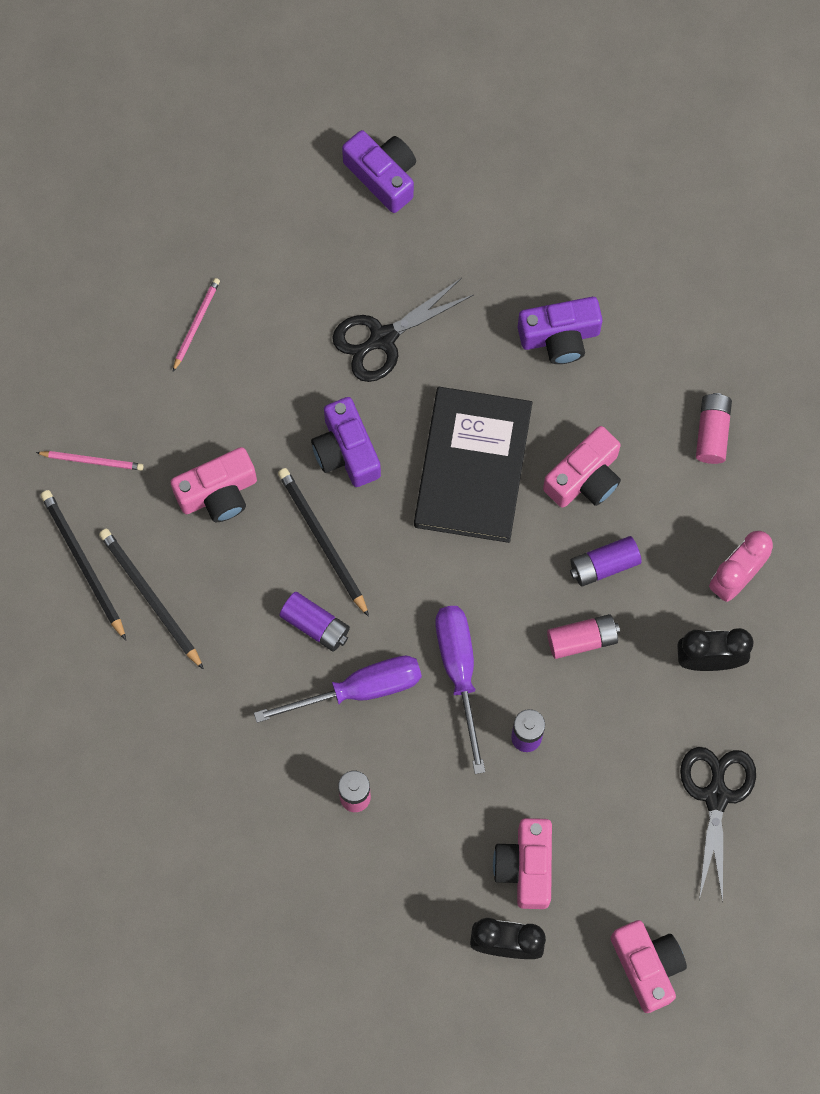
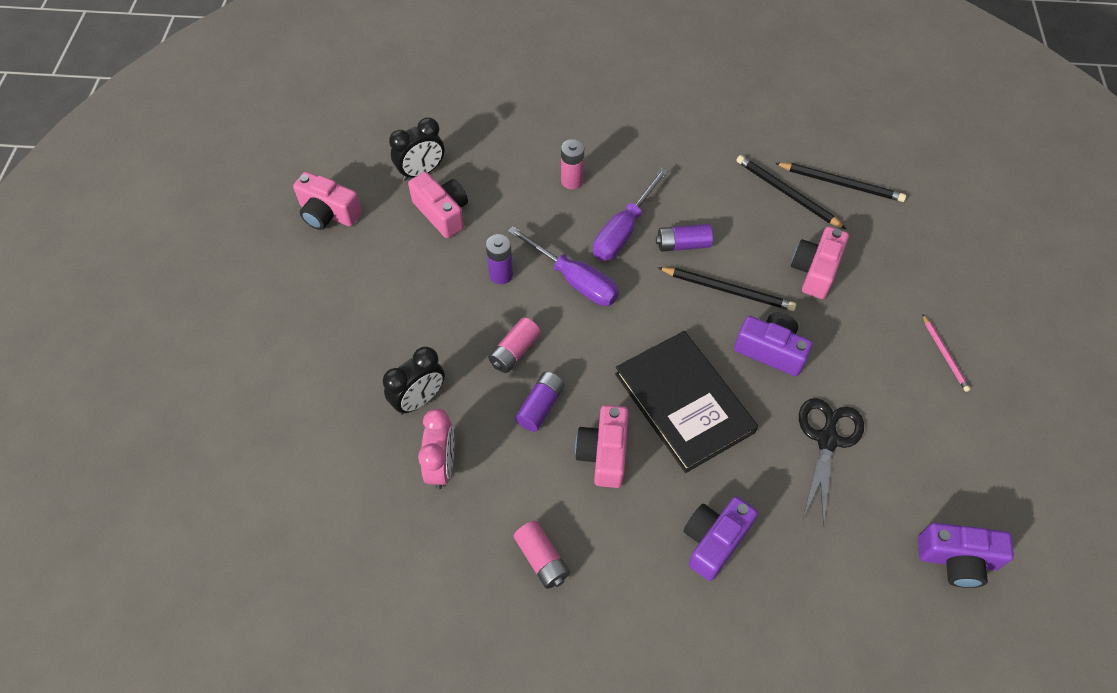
camera: 140 degrees right, 15 degrees down
(92, 461) = (901, 235): pink pencil -> none
(150, 597) = (787, 193): black pencil -> black pencil turned 150 degrees counterclockwise
(716, 796) = (352, 324): black scissors -> none

